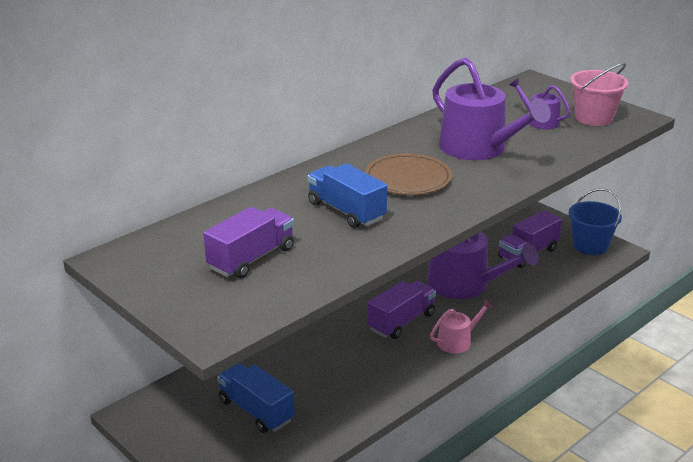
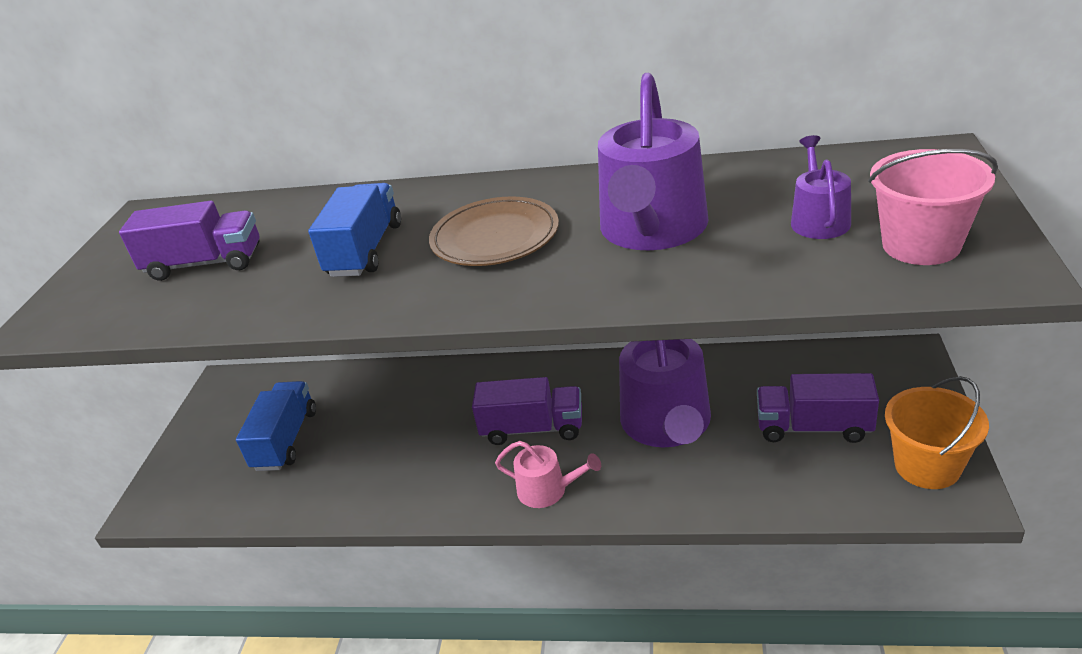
camera: 55 degrees right, 5 degrees up
(590, 246) = (927, 466): blue bucket -> orange bucket

